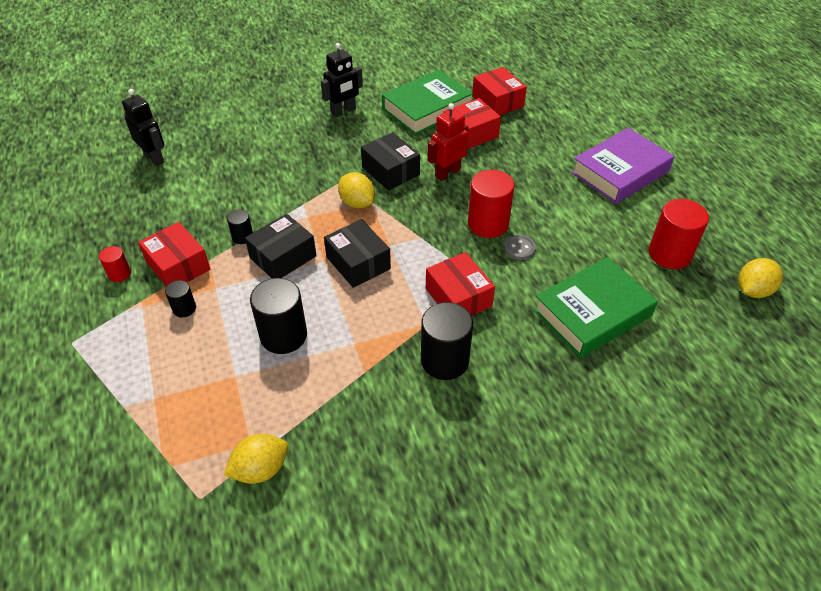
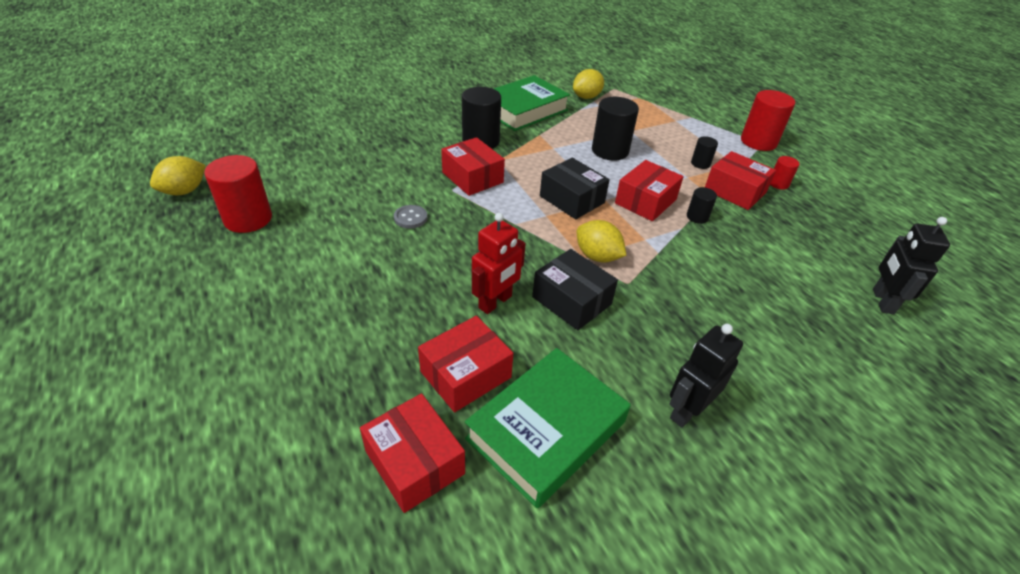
camera: 170 degrees right, 5 degrees down
(154, 158) = (882, 301): black robot -> black robot turned 60 degrees clockwise
(283, 257) = (645, 201): black box -> red box
(488, 224) = (443, 240): red cylinder -> red cylinder (758, 142)
(592, 313) = (353, 171): green book -> green book (524, 110)
(620, 172) = (249, 318): purple book -> none

